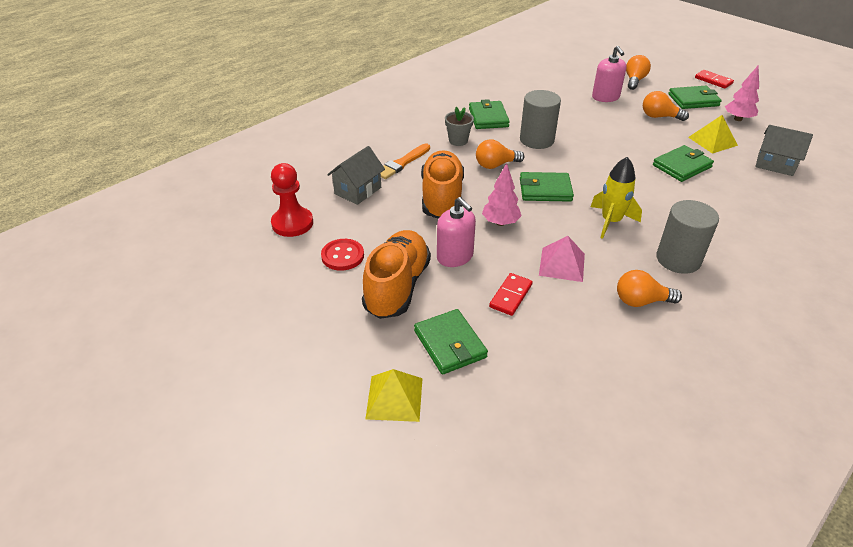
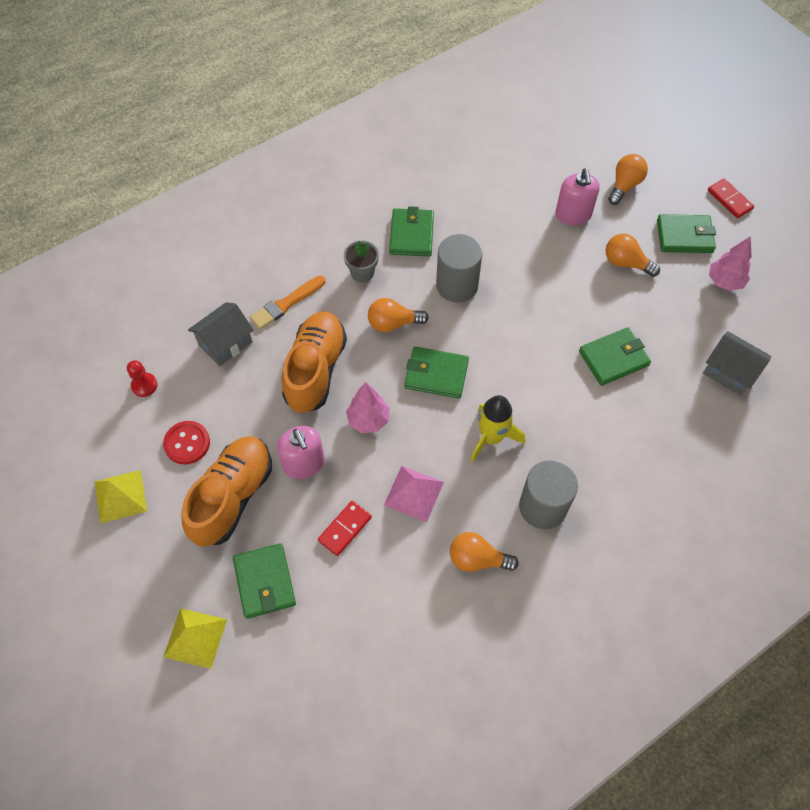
camera: 10 degrees right, 20 degrees up
(292, 223) = (144, 385): red pawn -> red pawn, size x0.57
(712, 141) = (672, 319): yellow pyramid -> yellow pyramid (120, 496)

